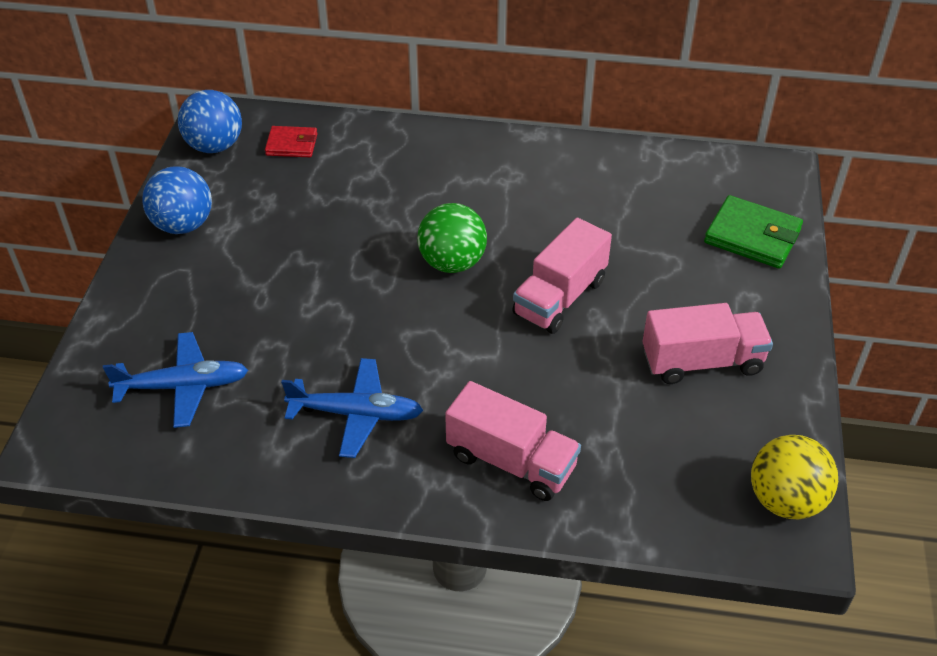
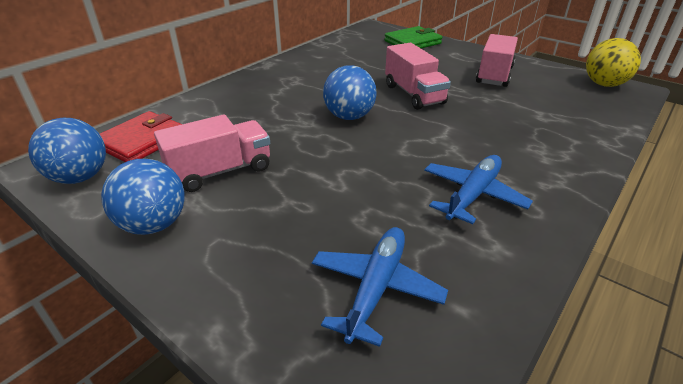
camera: 60 degrees left, 10 degrees down
(292, 145) = (142, 141): red wallet -> red wallet, size x1.58
(452, 263) = (349, 116): green ball -> blue ball
(511, 461) = (549, 147): pink truck -> pink truck (220, 171)

